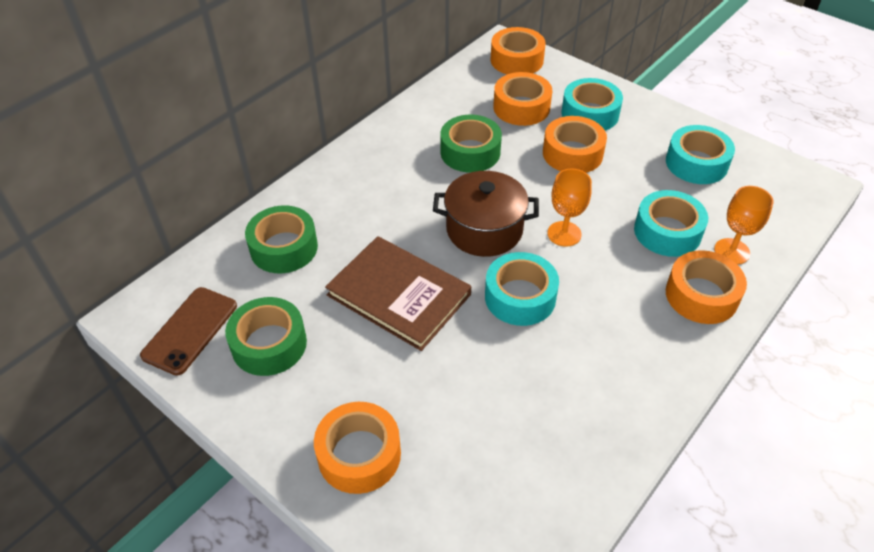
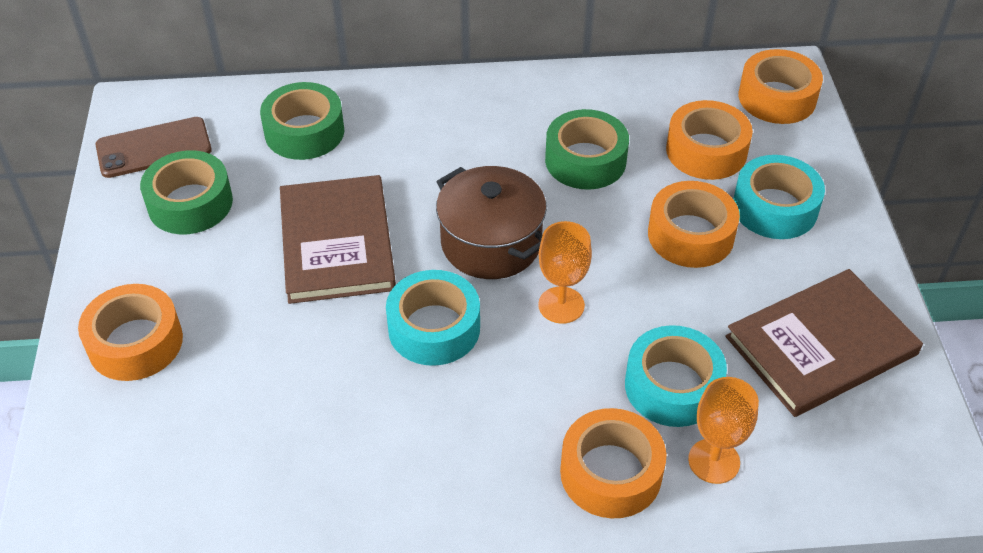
camera: 45 degrees right, 0 degrees up
(696, 163) = (821, 345): turquoise tape -> brown book

